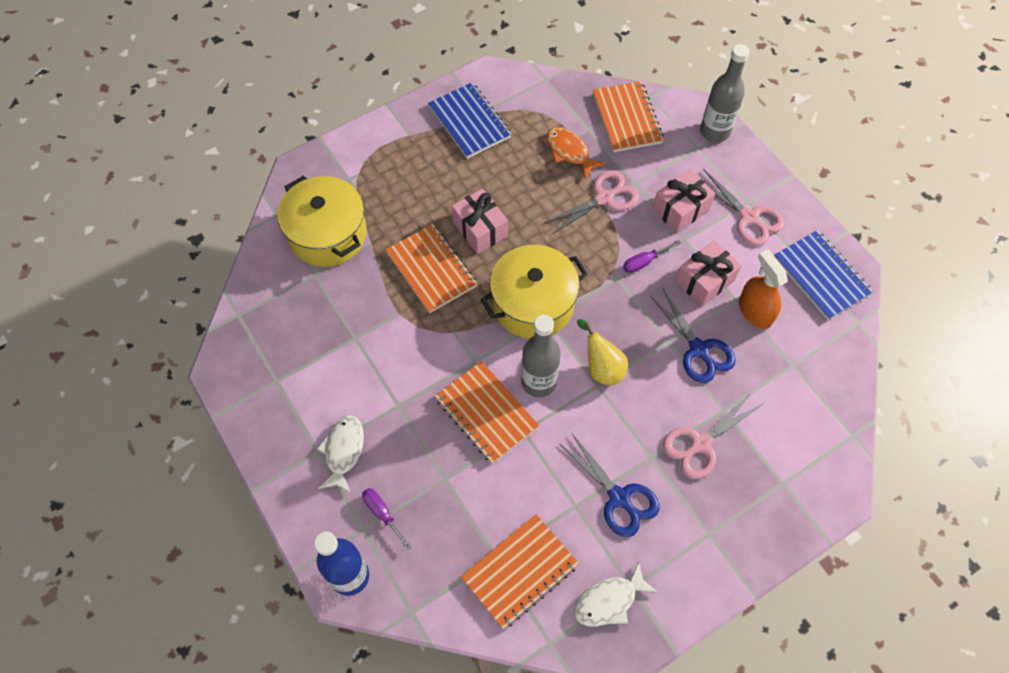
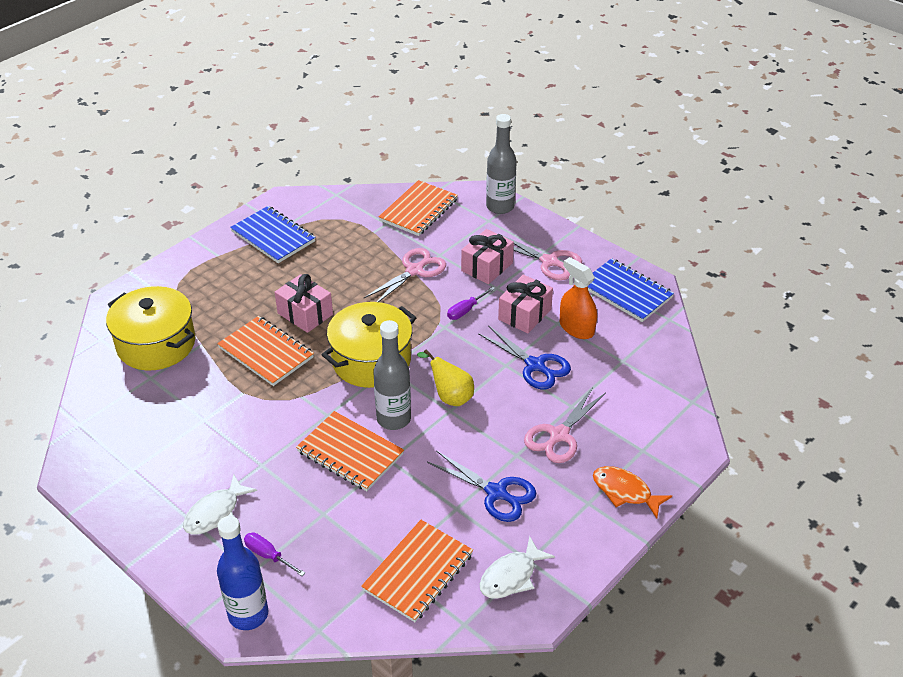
camera: 15 degrees left, 20 degrees down
(343, 451) = (215, 512): white fish -> white fish turned 135 degrees counterclockwise
(569, 152) = (373, 243): orange fish -> orange fish (625, 492)
(627, 118) = (418, 210): orange notebook -> orange notebook turned 60 degrees clockwise

